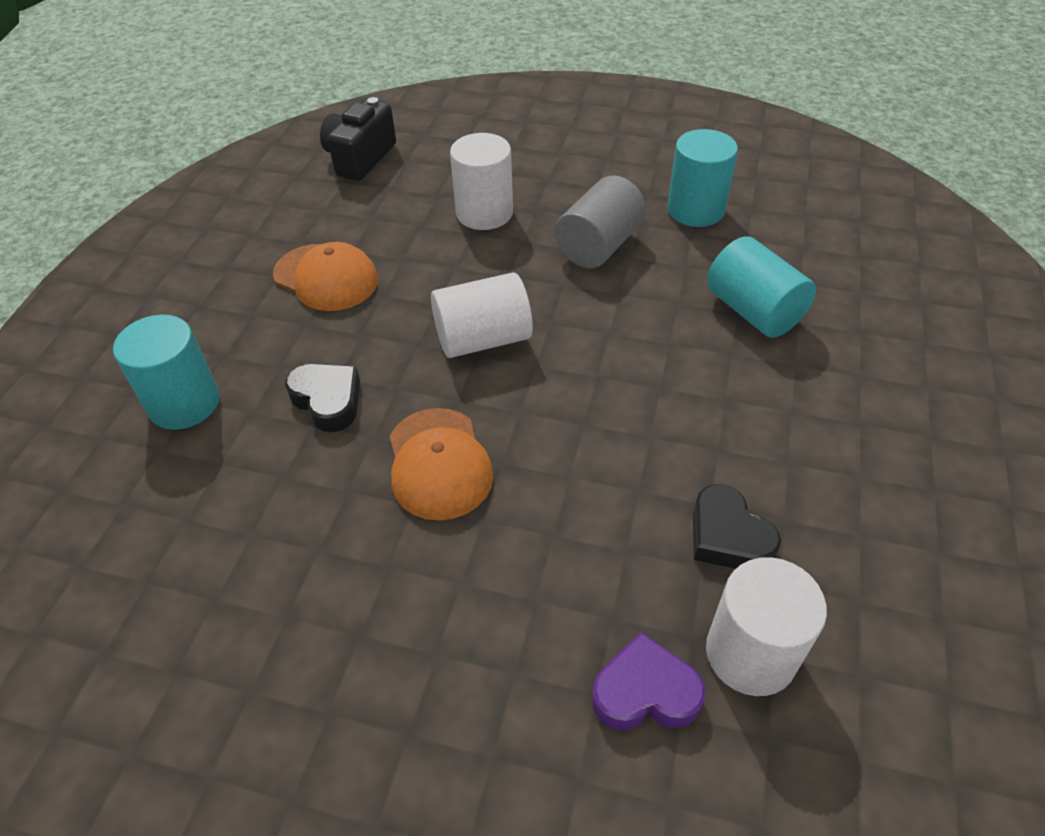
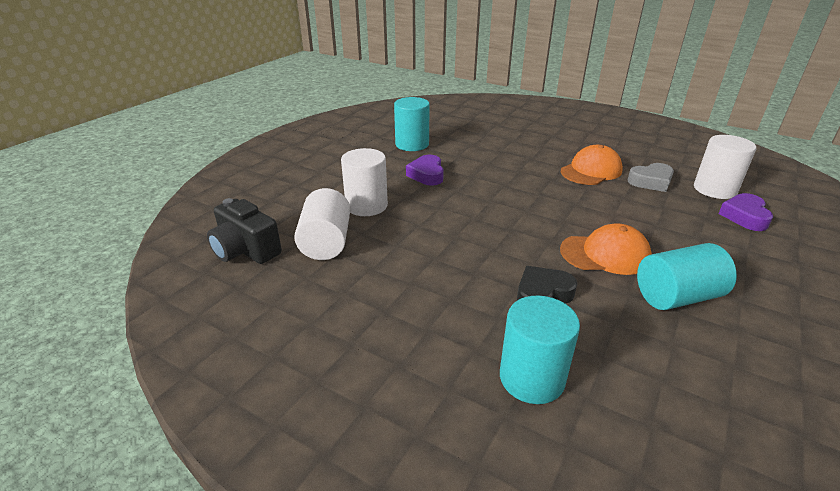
camera: 75 degrees left, 15 degrees down
(326, 277) = (399, 283): orange cap -> orange cap (591, 171)
(483, 339) = (497, 224): white cylinder -> white cylinder (326, 243)
(599, 246) = (427, 175): grey cylinder -> purple heart
(728, 536) = (651, 182): black heart -> grey heart
(753, 311) = (502, 147): turquoise cylinder -> turquoise cylinder (677, 297)

